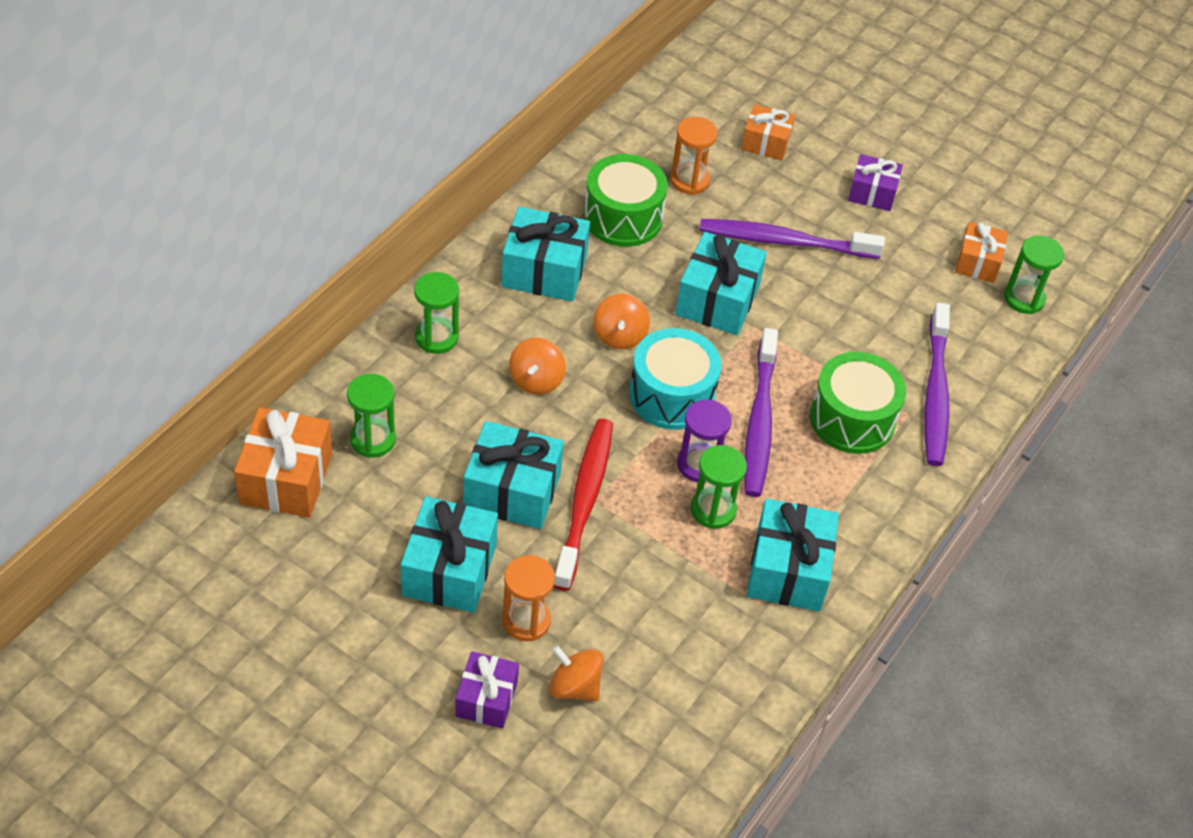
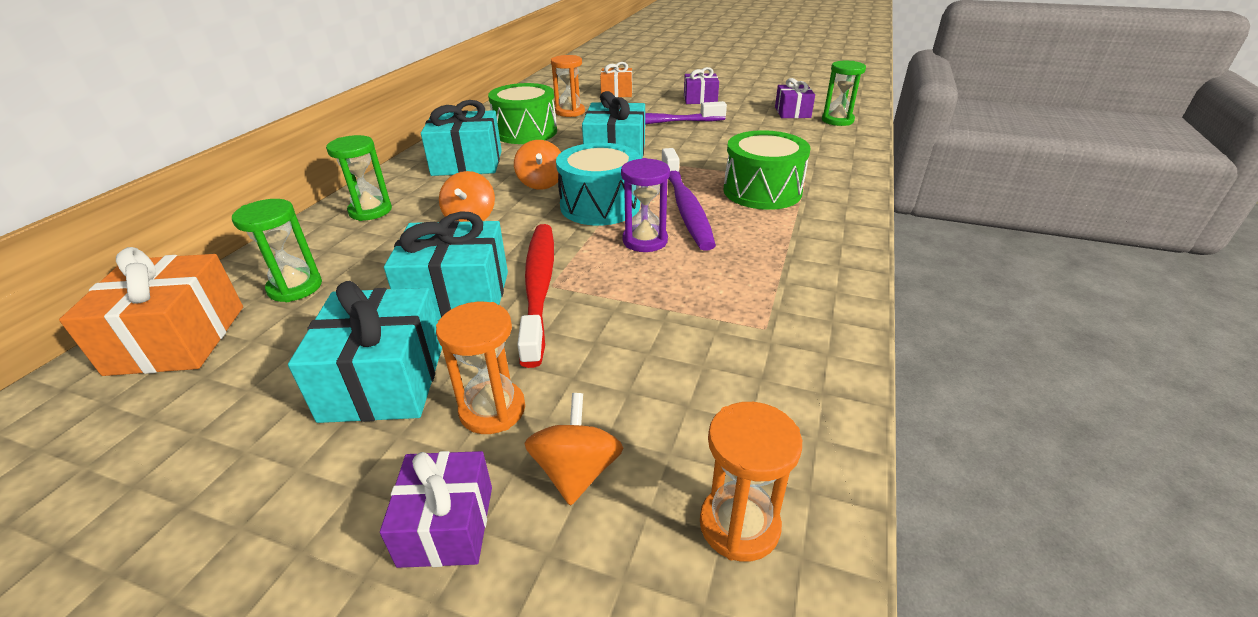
camera: 10 degrees left, 15 degrees down
(574, 686) = (576, 471): orange spinning top -> orange spinning top turned 75 degrees clockwise
(665, 752) = (739, 525): none -> orange hourglass
(713, 510) = (674, 267): green hourglass -> none
(788, 570) = (775, 295): turquoise gift -> none
(935, 394) = (816, 168): purple toothbrush -> none
(977, 262) = (792, 112): orange gift -> purple gift

